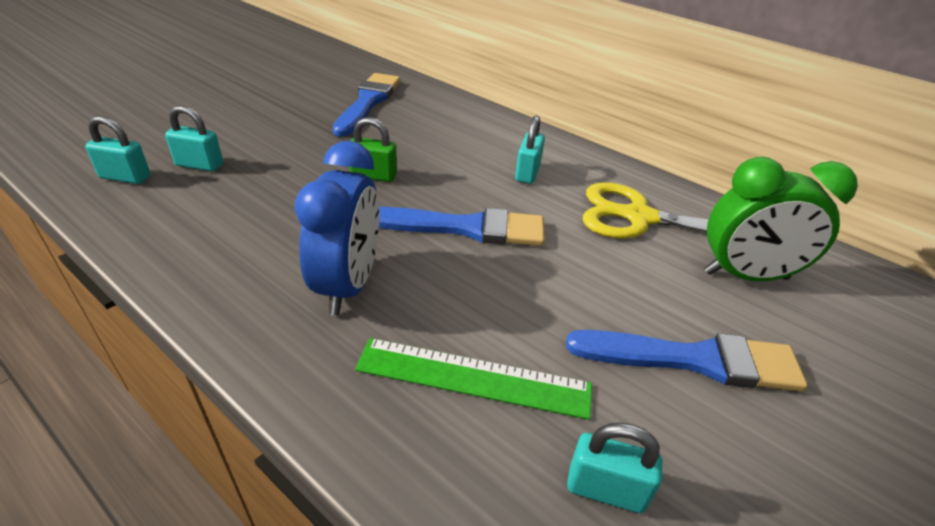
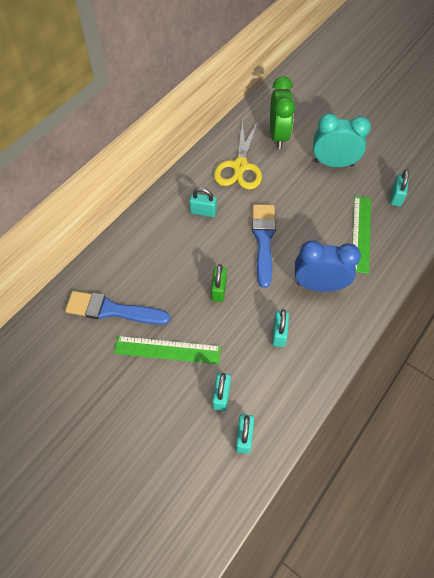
camera: 90 degrees left, 20 degrees up
(268, 224) = (279, 334): none -> turquoise padlock
(293, 132) = (167, 350): none -> green ruler
(694, 360) = (333, 163): blue brush -> turquoise clock

